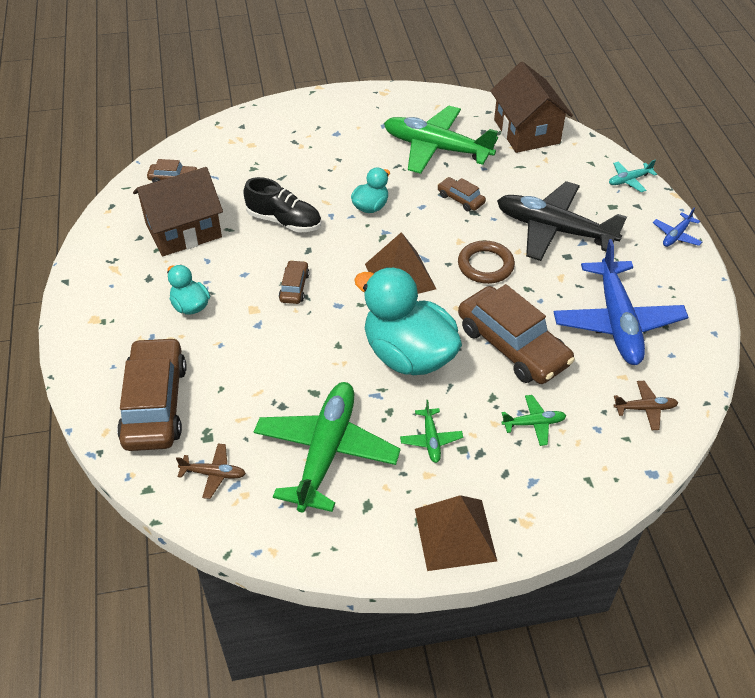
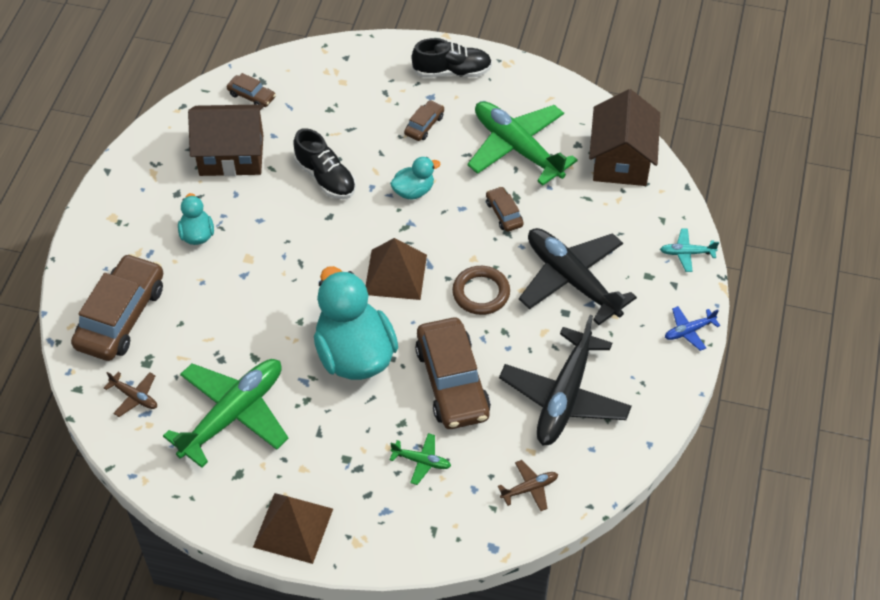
camera: 25 degrees right, 5 degrees up
(294, 287) = (295, 250): brown car -> brown car (424, 125)
(342, 110) = (452, 72): none -> black shoe
(431, 440) = (325, 440): green plane -> none
(617, 322) = (564, 397): blue plane -> black plane
(645, 408) = (529, 488): brown plane -> brown plane turned 45 degrees counterclockwise

